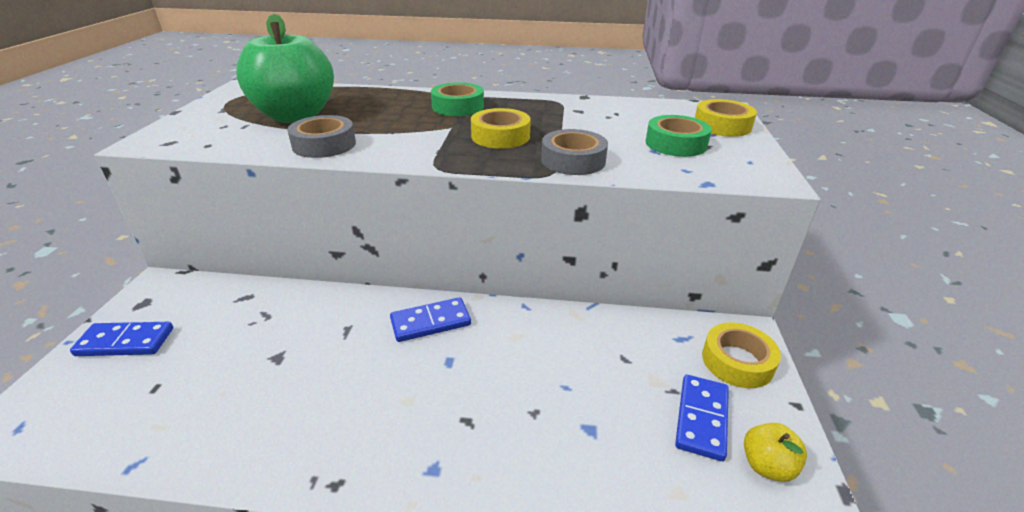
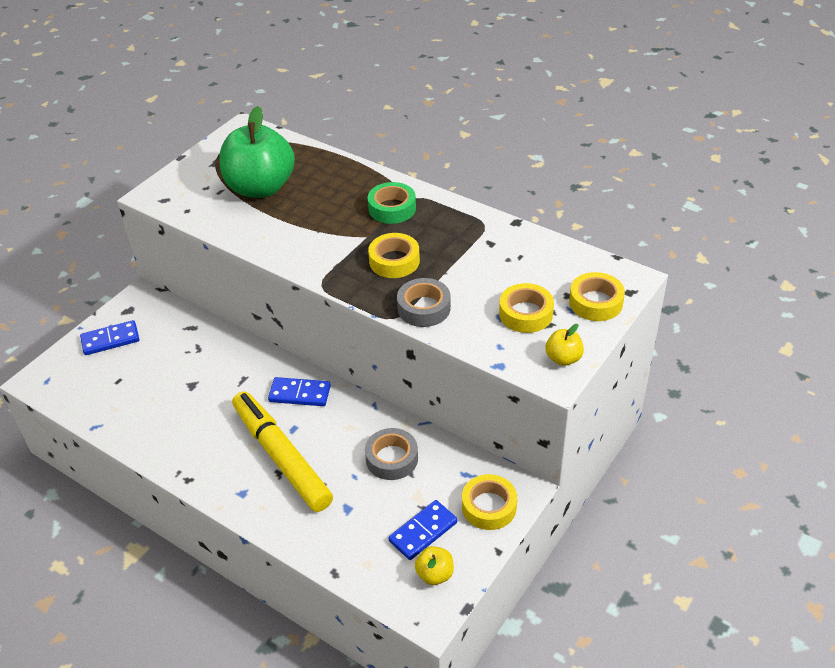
camera: 30 degrees right, 10 degrees up
(125, 342) = (110, 340): blue domino -> blue domino turned 45 degrees counterclockwise
(324, 144) = (262, 233): grey tape -> grey tape (392, 458)
(457, 399) = (281, 457): none -> yellow marker
(676, 144) = (526, 313): green tape -> yellow tape
(756, 164) = (563, 358): none -> yellow apple

